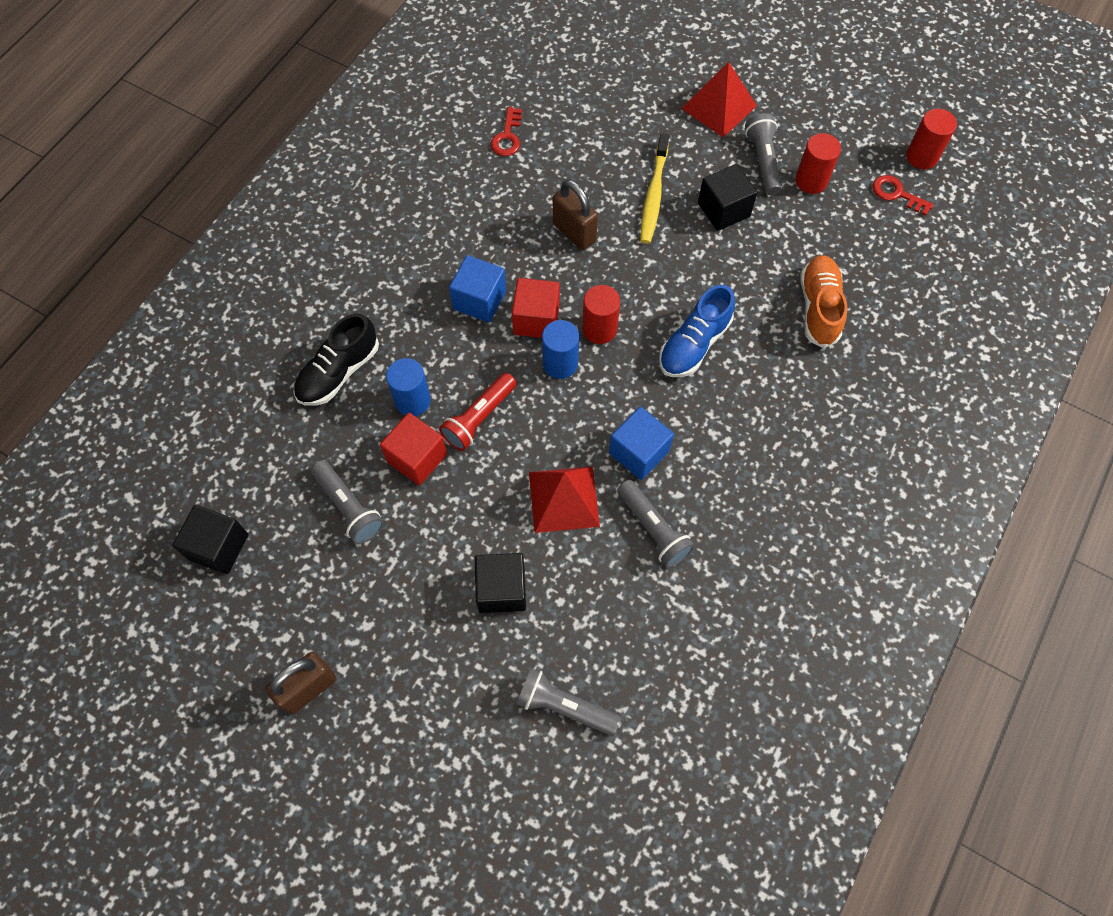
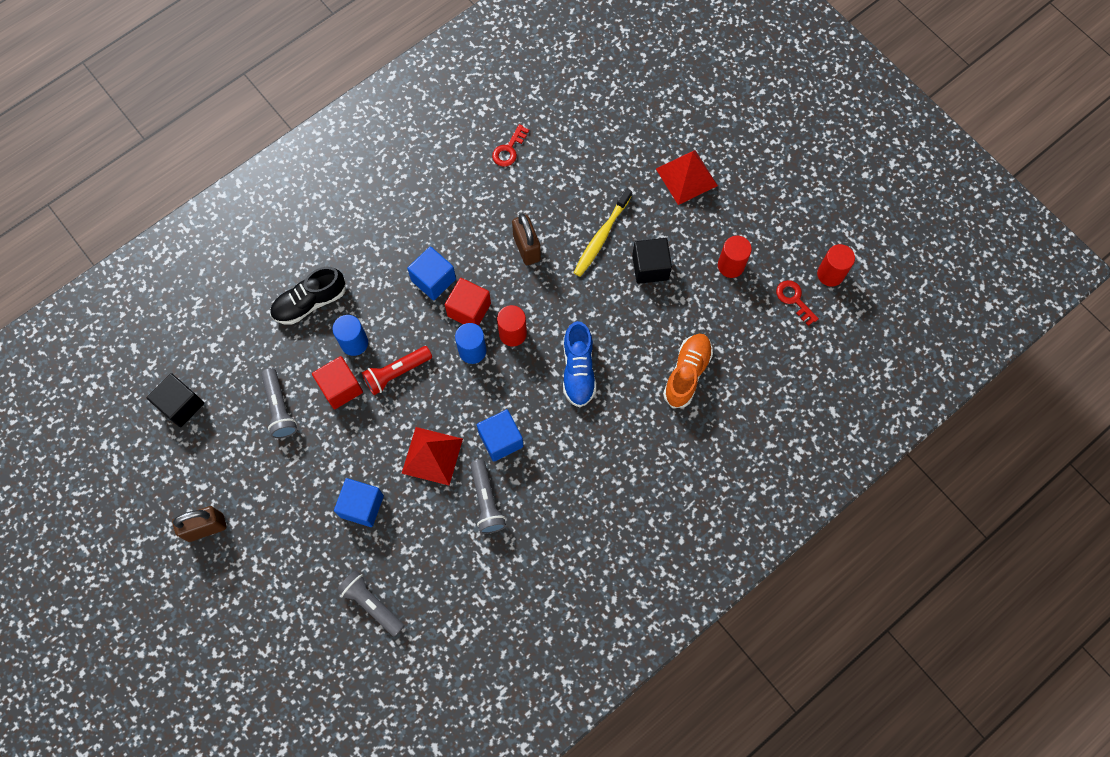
camera: 20 degrees right, 5 degrees up
(501, 589) = (362, 506): black cube -> blue cube
(694, 344) = (578, 370): blue shoe -> blue shoe turned 60 degrees counterclockwise
(763, 161) = (700, 236): grey flashlight -> none

